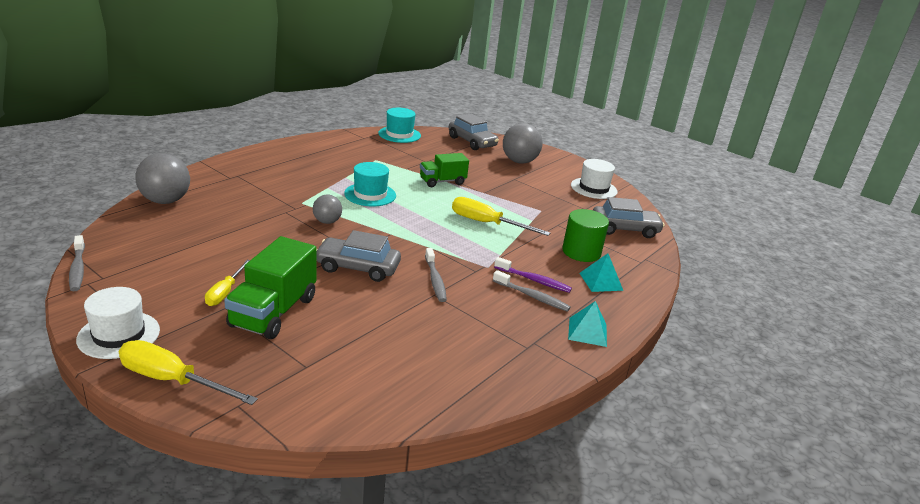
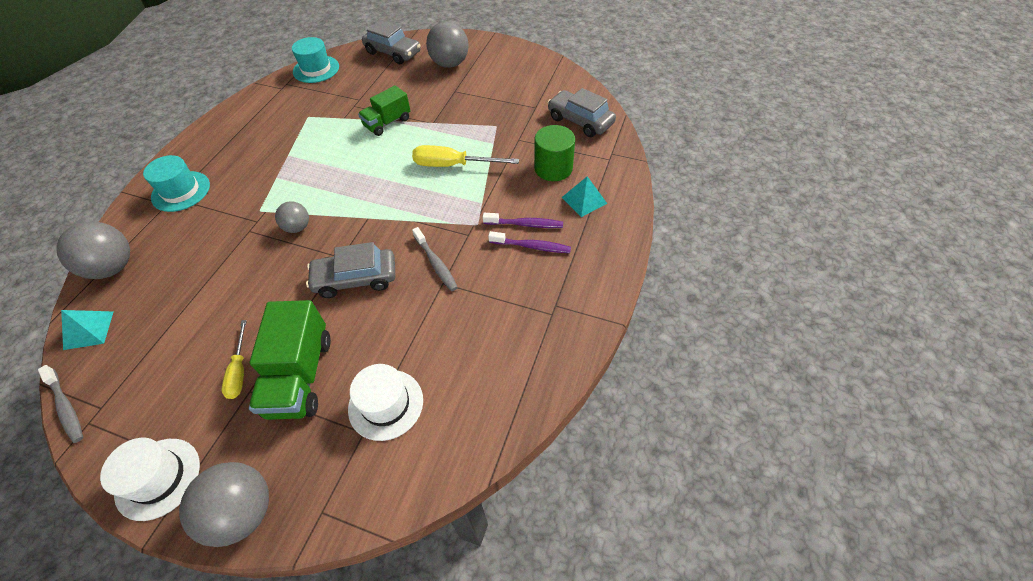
camera: 15 degrees left, 25 degrees up
(173, 380) = (243, 512): yellow screwdriver -> grey ball
(370, 194) = (324, 170): turquoise hat -> turquoise hat (181, 191)
(532, 296) = (532, 246): grey toothbrush -> purple toothbrush
(587, 331) = (596, 270): turquoise pyramid -> turquoise pyramid (88, 330)
(593, 188) = (533, 75): white hat -> white hat (386, 404)
(624, 229) = (580, 121): grey car -> grey car turned 120 degrees counterclockwise

